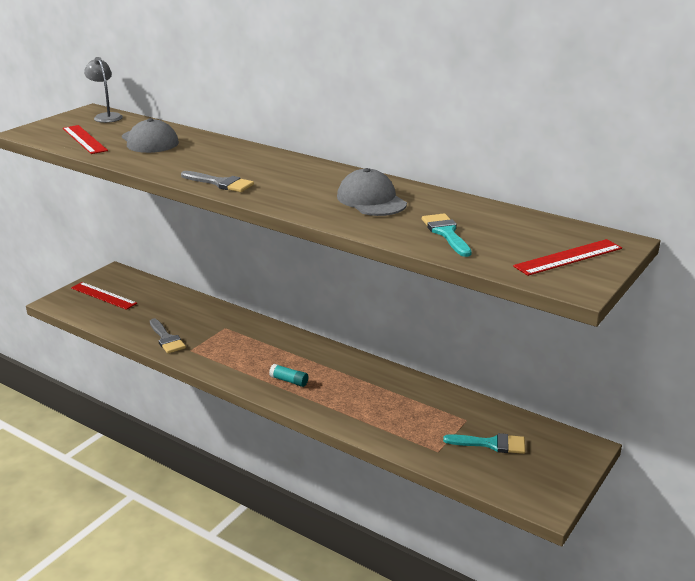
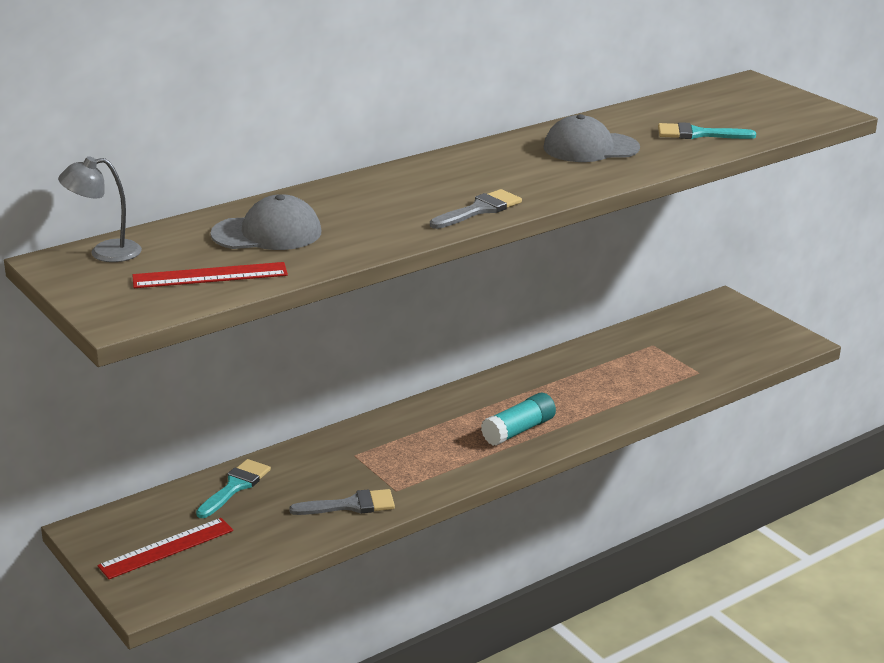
camera: 70 degrees left, 0 degrees up
(289, 381) = (518, 430): turquoise glue stick -> turquoise glue stick, size x1.57
(491, 444) = (699, 343): turquoise brush -> turquoise brush (235, 487)
(568, 257) = (775, 104): red ruler -> none

